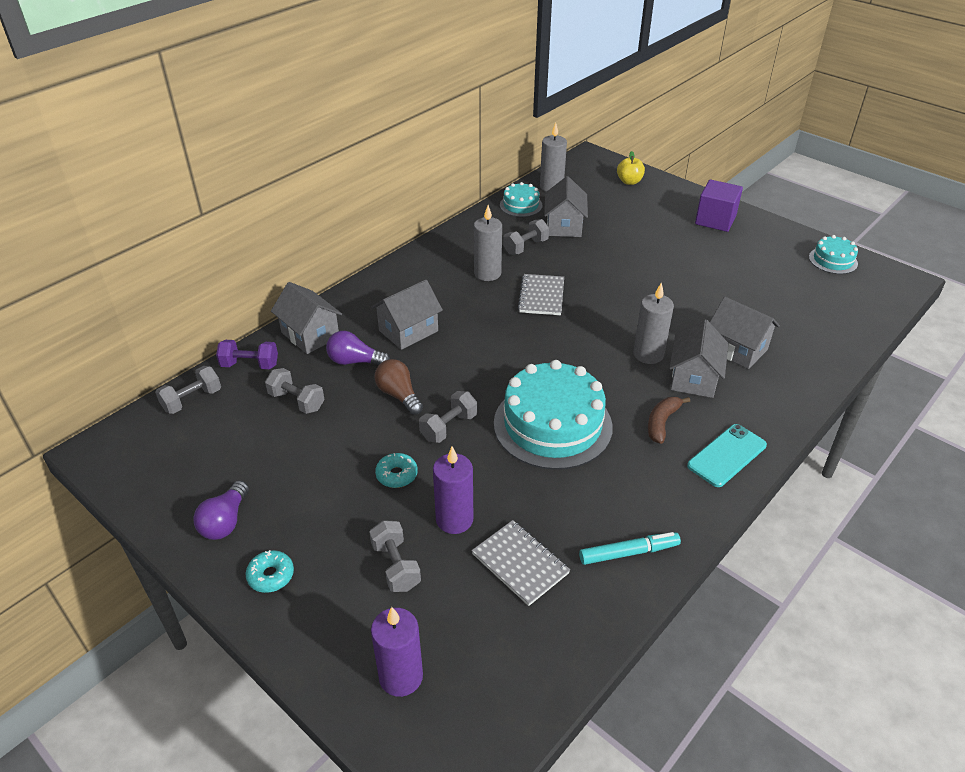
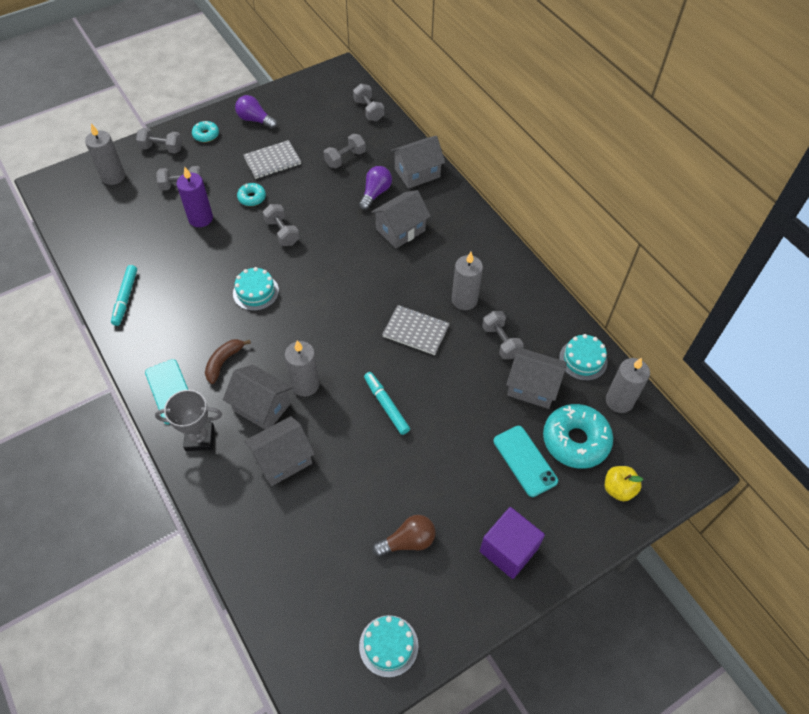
camera: 105 degrees right, 15 degrees up
(250, 365) = (394, 139): purple dumbbell -> none
(315, 629) = (162, 148): none -> grey dumbbell
(399, 395) = (327, 211): brown light bulb -> brown light bulb (408, 541)
(401, 676) = (113, 176): purple candle -> grey candle
(408, 331) = (400, 230): grey house -> grey house turned 75 degrees clockwise
(520, 564) = (150, 241): grey notebook -> grey notebook (272, 161)
(552, 425) = (255, 292): turquoise cake -> turquoise cake, size x0.49
(601, 202) = (575, 440): none -> turquoise donut
(636, 221) = (525, 461): none -> turquoise phone
(636, 299) = (386, 405): none -> turquoise marker
(662, 423) = (224, 362): brown banana -> brown banana turned 105 degrees counterclockwise
(761, 413) = (200, 438): none -> grey trophy

